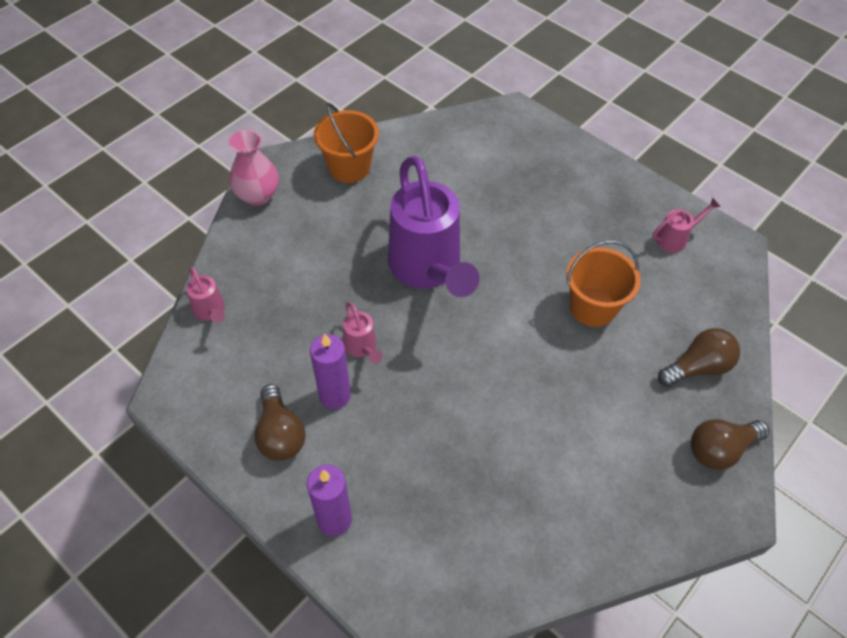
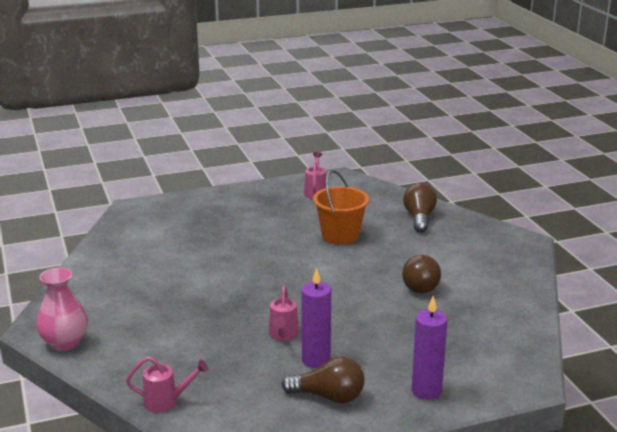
camera: 60 degrees left, 30 degrees down
(349, 167) = (94, 290): orange bucket -> none
(362, 347) = (283, 335): pink watering can -> pink watering can turned 90 degrees clockwise
(428, 269) = (239, 286): purple watering can -> none
(720, 449) = (482, 231): brown light bulb -> brown light bulb (420, 285)

